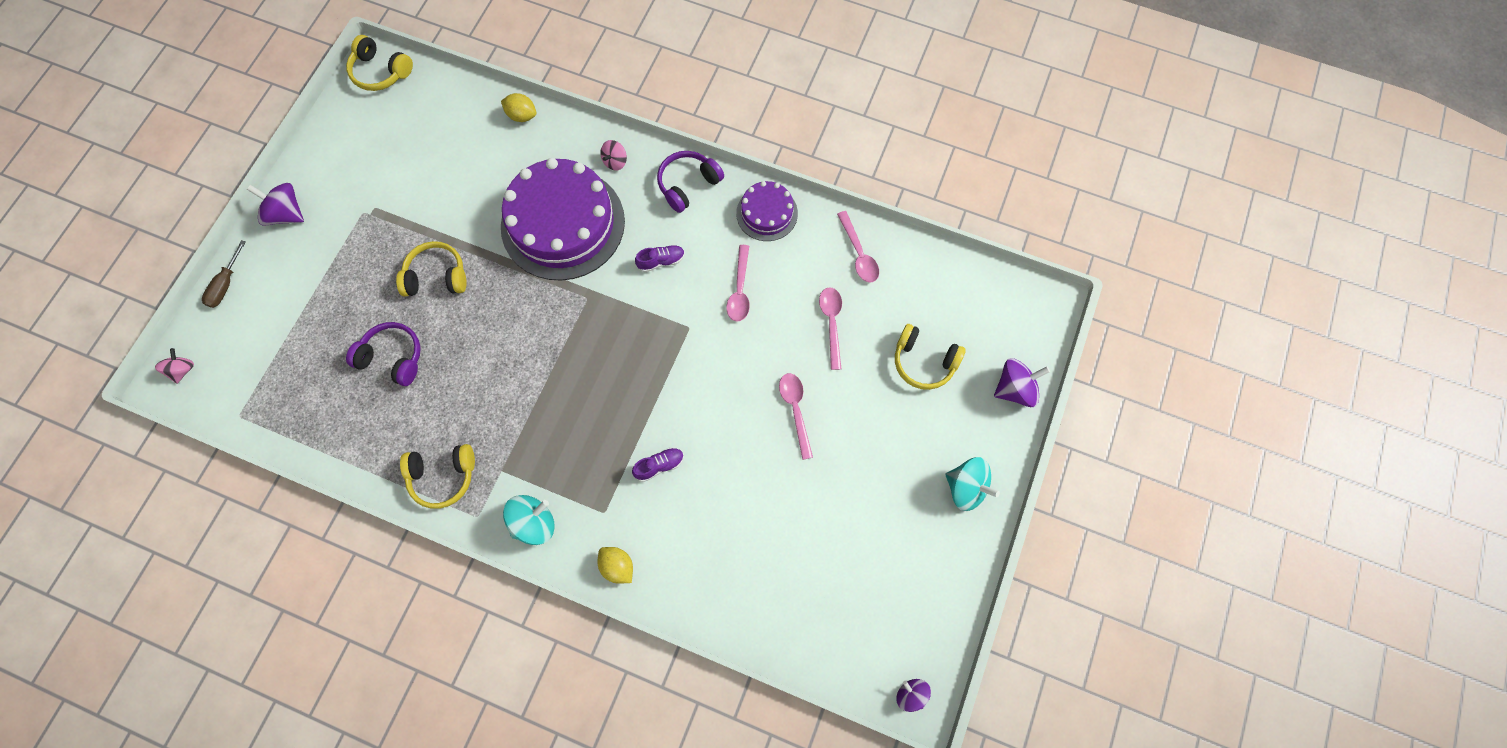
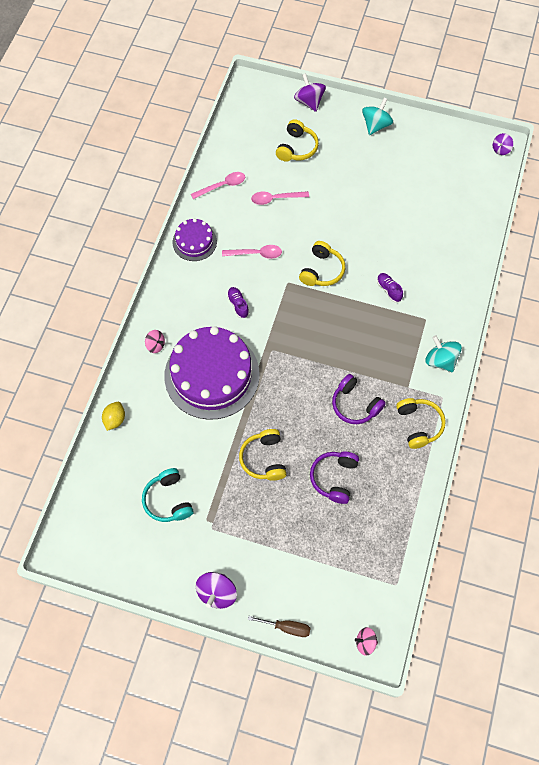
camera: 95 degrees left, 5 degrees down
(380, 72) = (71, 544): yellow headphones -> yellow headphones (322, 270)
(408, 168) = (168, 500): none -> turquoise headphones
(617, 567) = (459, 307): yellow lemon -> none
(688, 184) = (173, 294): purple headphones -> purple headphones (355, 405)
(795, 410) = (339, 215): pink spoon -> none

